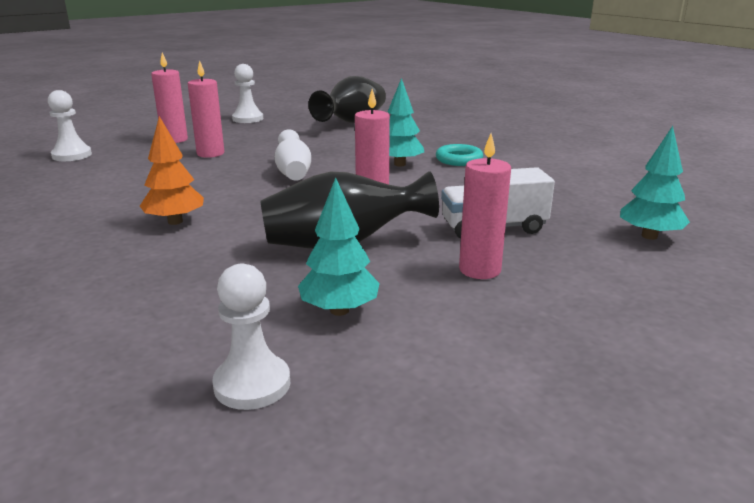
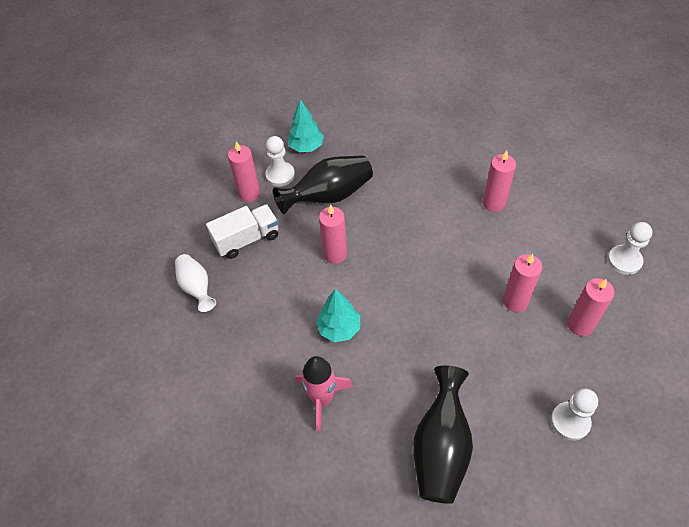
camera: 165 degrees right, 30 degrees up
(126, 202) = (494, 203): none -> pink candle
(175, 221) = (440, 191): orange tree -> none
(252, 384) = (319, 105): white pawn -> white pawn (280, 175)
(293, 173) = (416, 282): white vase -> white vase (197, 288)
(436, 143) = (322, 399): none -> pink rocket
(459, 160) = (290, 357): turquoise ring -> none
(649, 236) = (151, 257): turquoise tree -> none

